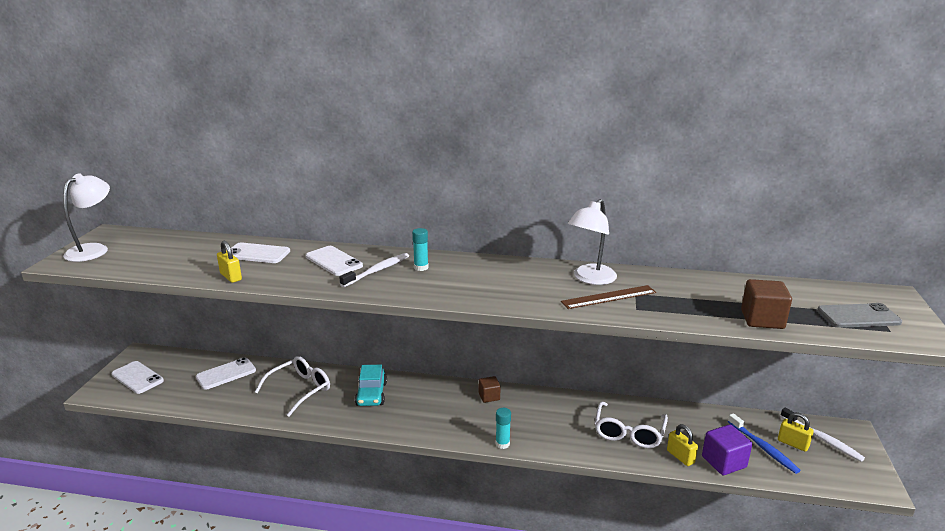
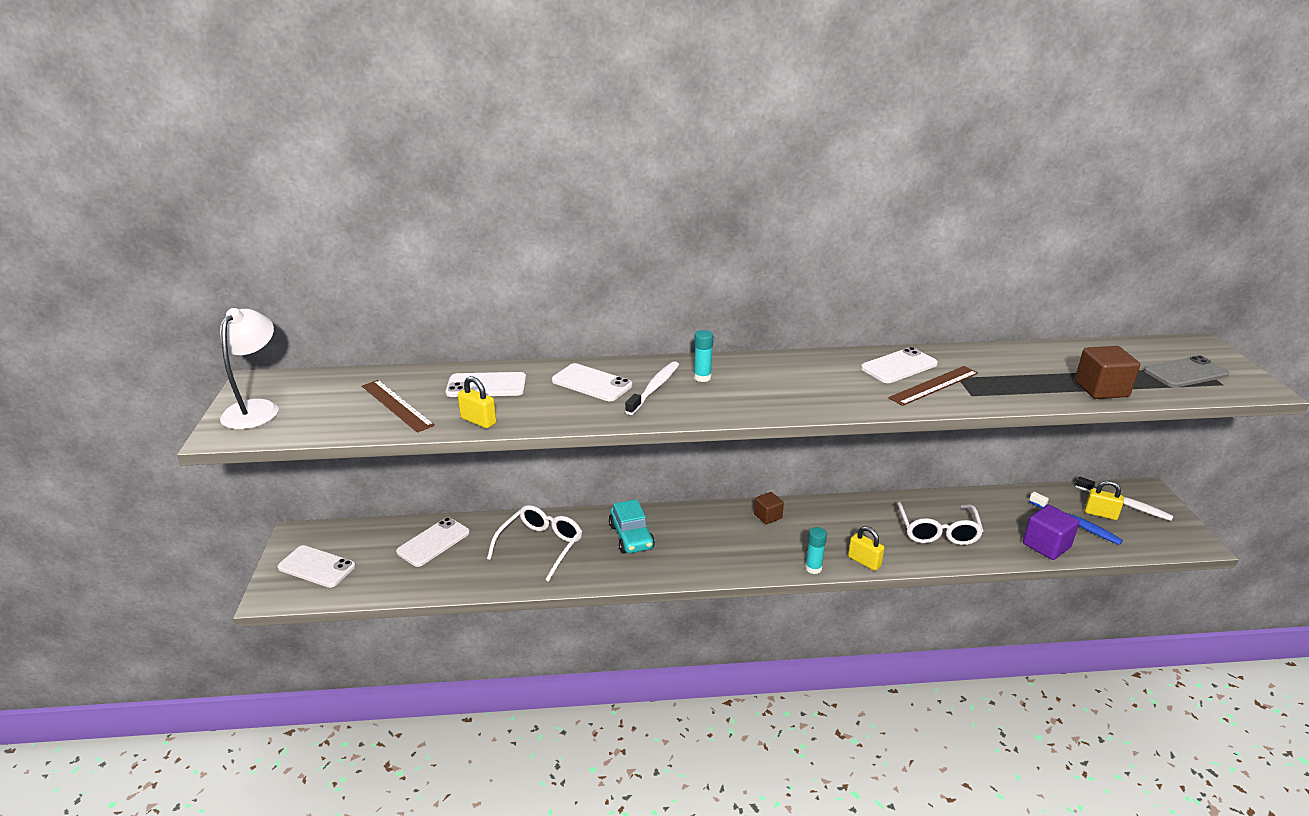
camera: 15 degrees left, 5 degrees up
(185, 259) = (396, 405): none -> brown ruler
(590, 279) = (899, 366): white lamp -> white phone
(680, 457) = (1002, 548): yellow padlock -> yellow padlock (864, 561)

